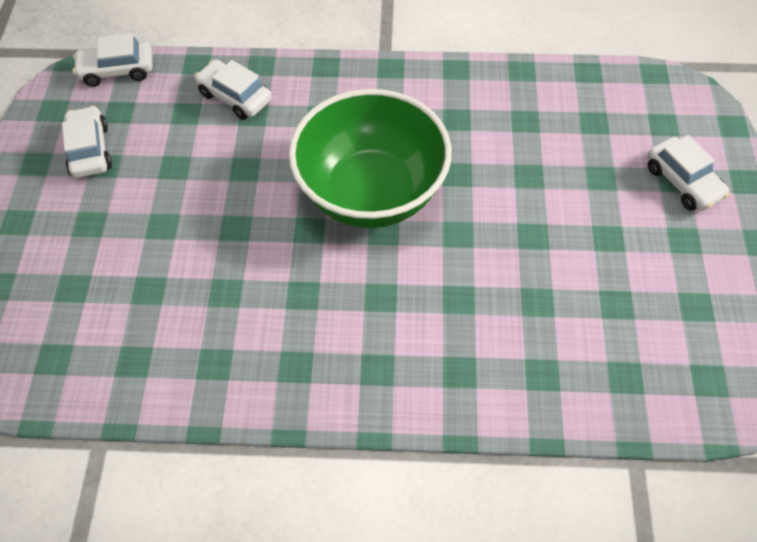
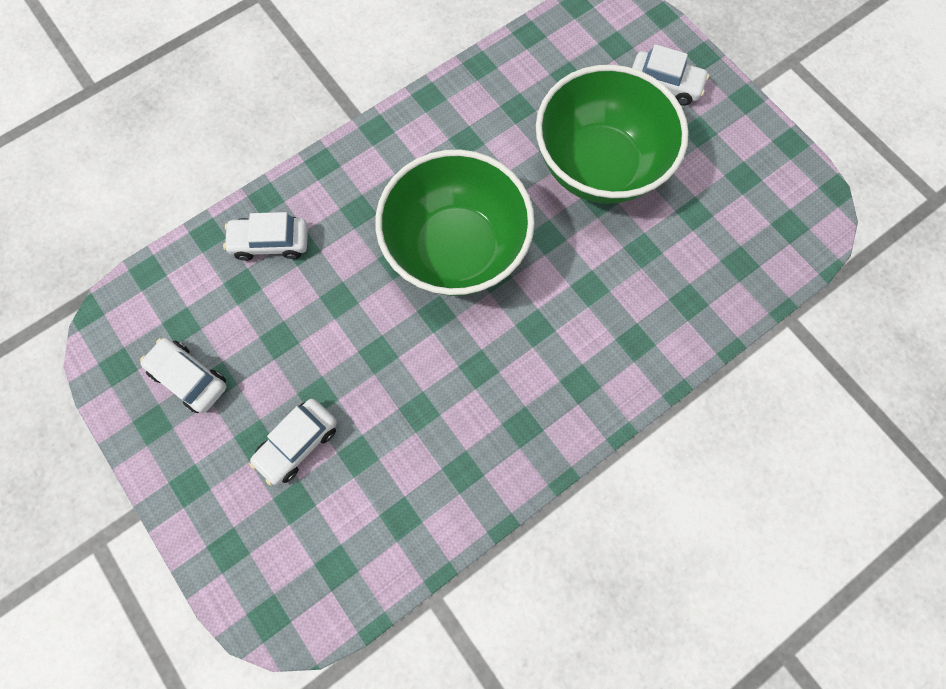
camera: 40 degrees left, 15 degrees up
(117, 70) = (141, 289): white car -> white car (298, 443)
(557, 208) = (598, 166): none -> green bowl

